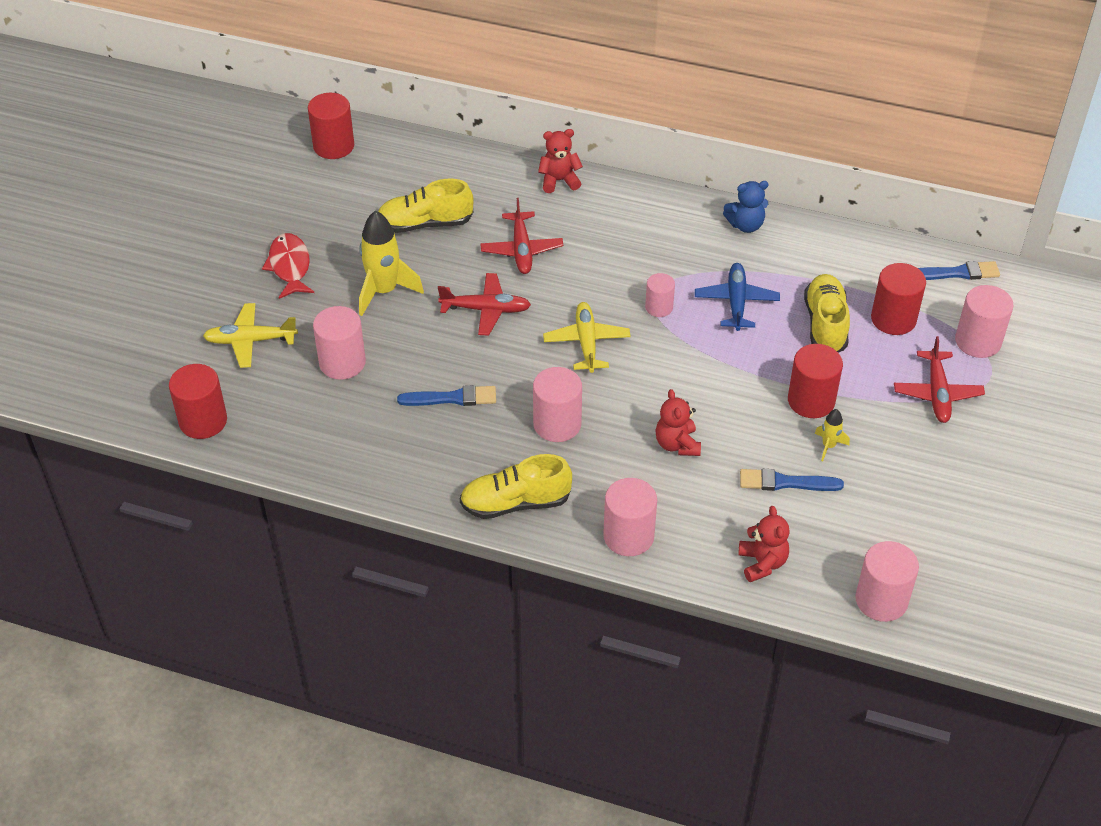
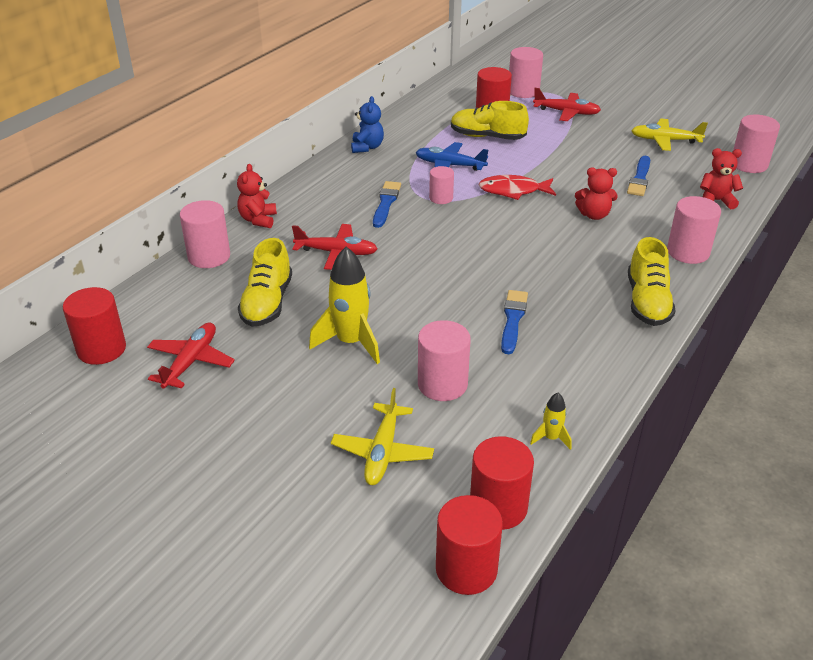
camera: 75 degrees left, 10 degrees down
(290, 266) = (277, 406): red fish -> red fish (513, 191)
(486, 310) = (405, 284): red plane -> red plane (191, 362)
(557, 424) = (559, 267): pink cylinder -> pink cylinder (209, 256)
(586, 342) = (468, 237): yellow plane -> yellow plane (665, 140)
(811, 401) = (562, 155): red cylinder -> red cylinder (466, 569)
(828, 446) = (607, 157): yellow rocket -> yellow rocket (551, 438)
(957, 273) = (457, 85): blue brush -> blue brush (386, 203)

